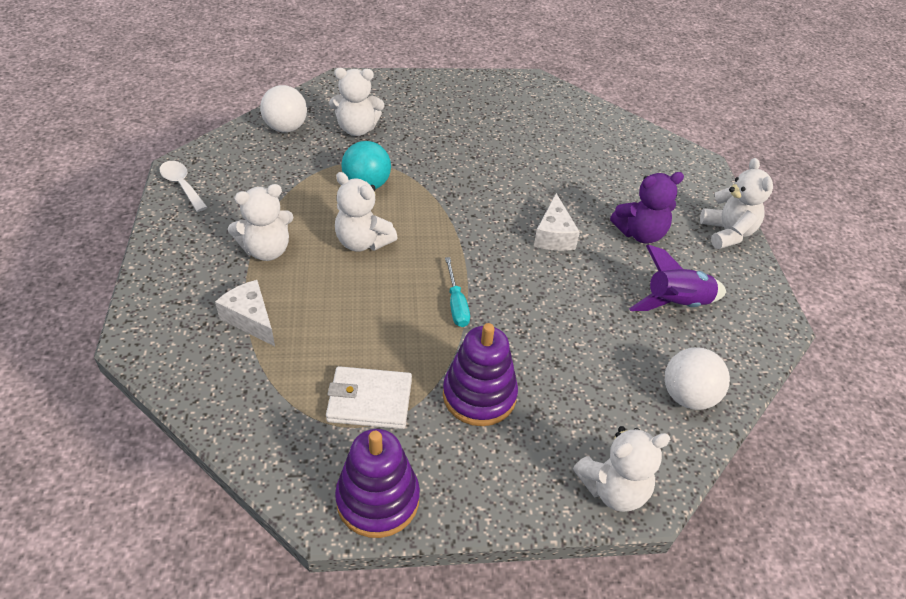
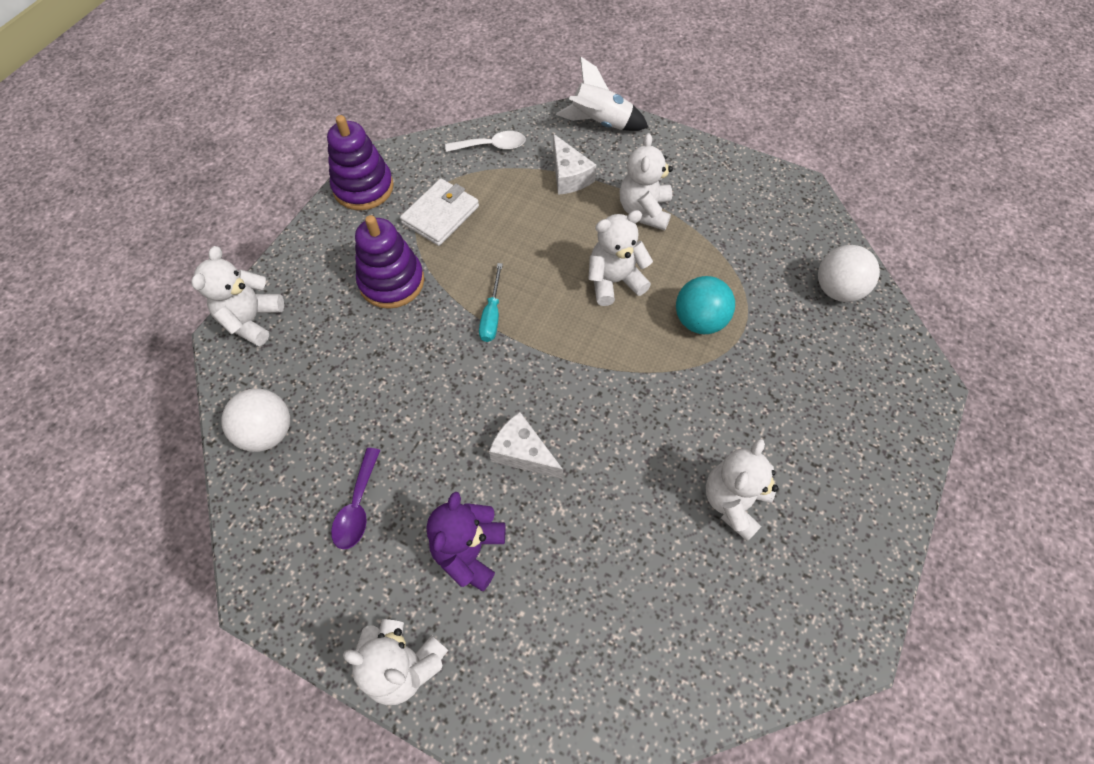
camera: 125 degrees right, 15 degrees up
(152, 325) = (600, 123): none -> white rocket
(182, 185) = (769, 181): white spoon -> white spoon (492, 146)
(250, 319) = (569, 176): white cheese -> white cheese turned 75 degrees clockwise
(357, 129) = (809, 355): white teddy bear -> white teddy bear (733, 502)
(456, 304) = (492, 315): turquoise screwdriver -> turquoise screwdriver turned 105 degrees counterclockwise
(676, 304) = (357, 507): purple rocket -> purple spoon

